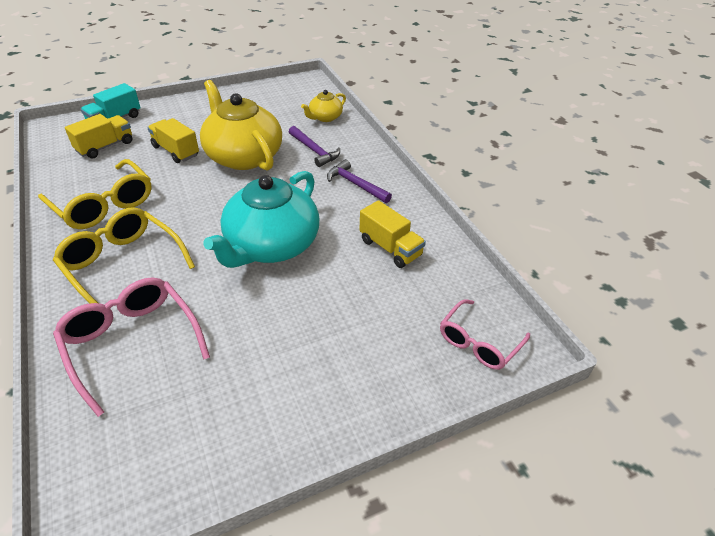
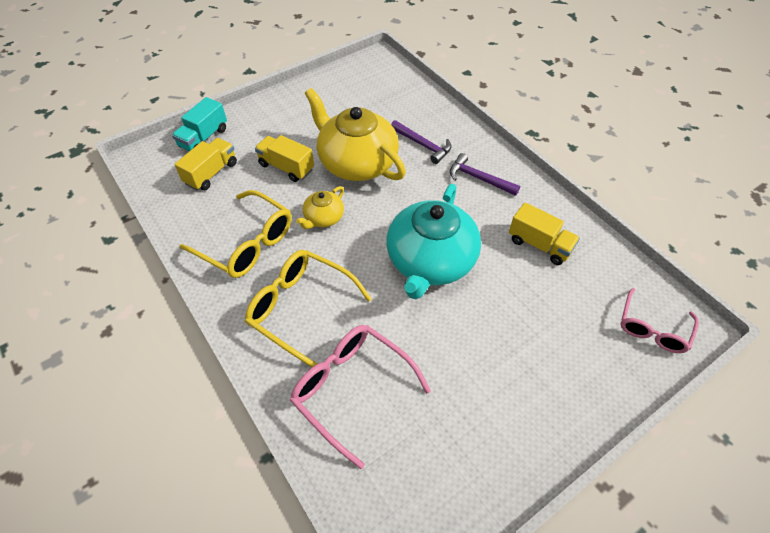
camera: 10 degrees left, 10 degrees up
(325, 117) = (416, 102): yellow teapot -> yellow teapot (323, 218)

